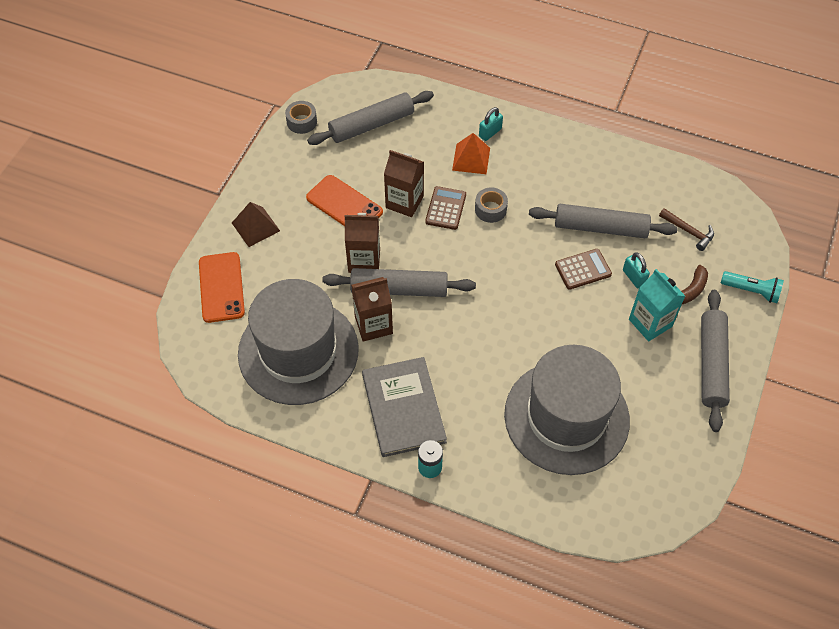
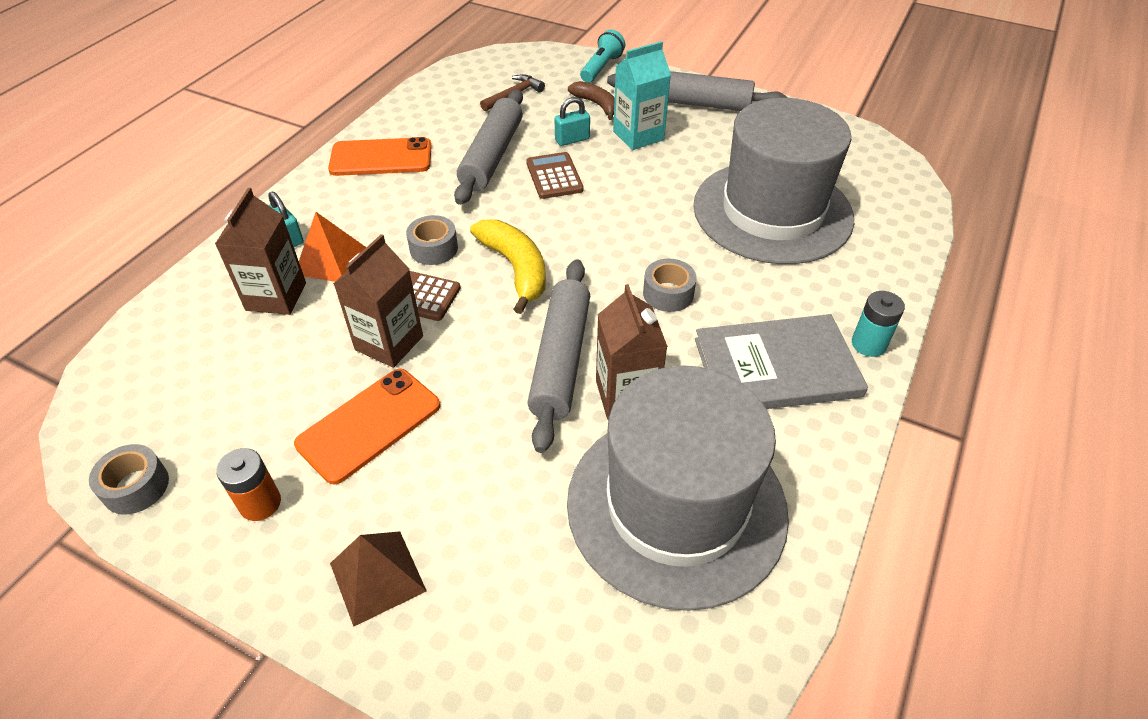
camera: 85 degrees left, 10 degrees down
(221, 287) = (519, 646): orange phone -> orange phone (381, 158)
(294, 172) = (260, 503): none -> orange battery
(364, 260) = (497, 402): brown carton -> brown carton (276, 296)
(372, 125) = (201, 377): grey rolling pin -> none
(464, 346) = (668, 293): none -> grey tape
(477, 257) = (515, 269): none -> yellow banana

